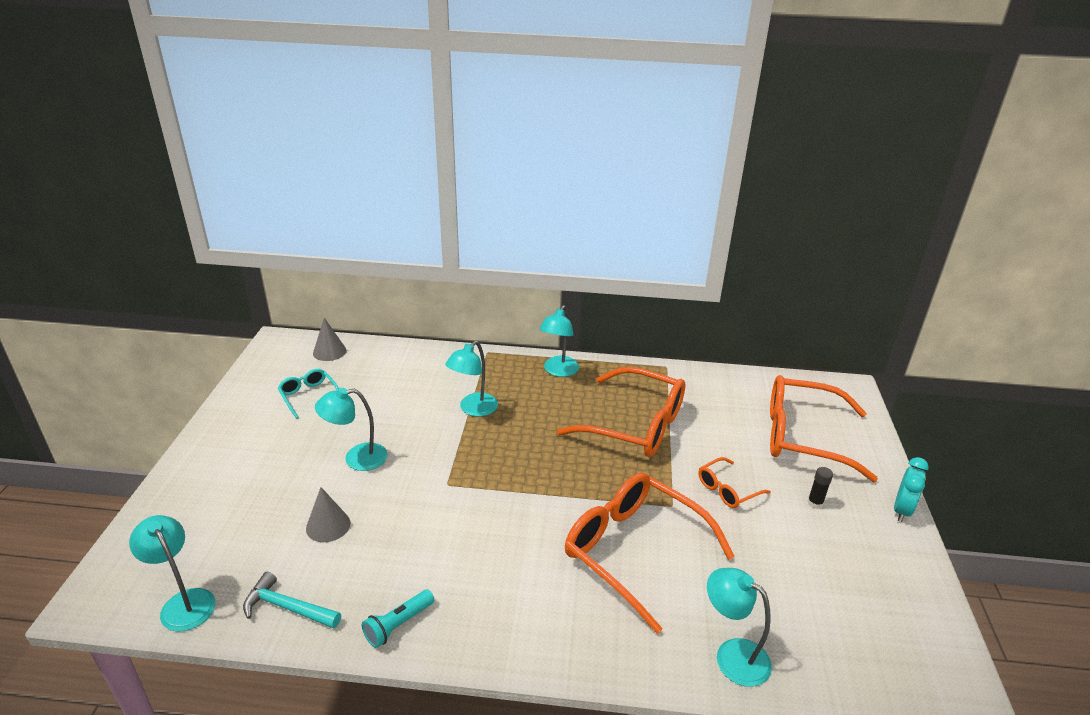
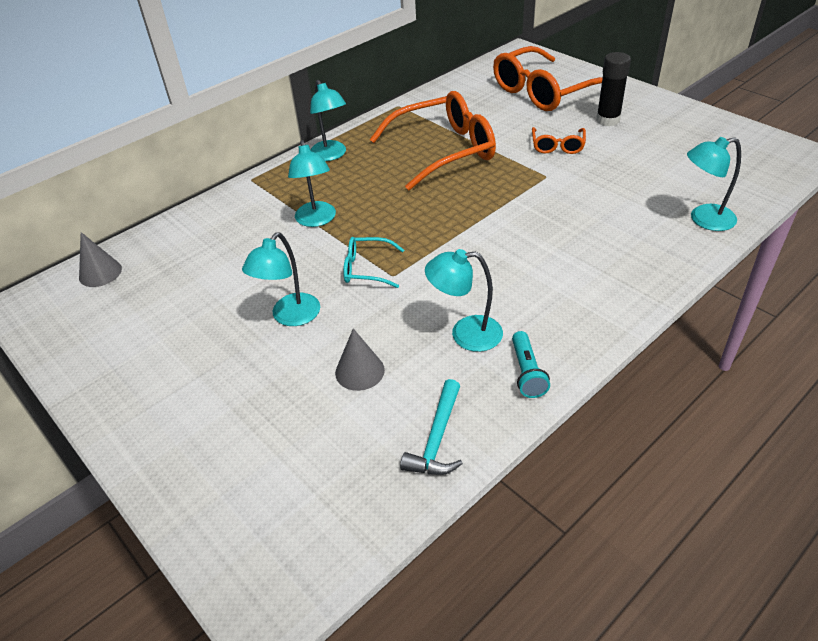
camera: 45 degrees left, 10 degrees up
(183, 602) = (351, 519): turquoise lamp -> turquoise lamp (465, 334)
(287, 607) = (437, 439): turquoise hammer -> turquoise hammer turned 45 degrees counterclockwise
(308, 396) = (152, 314): turquoise glasses -> turquoise glasses (367, 269)
(634, 551) = (572, 214): orange glasses -> none
(815, 503) = (608, 120): black glue stick -> black glue stick, size x1.84
(902, 510) = (647, 94): turquoise clock -> none

